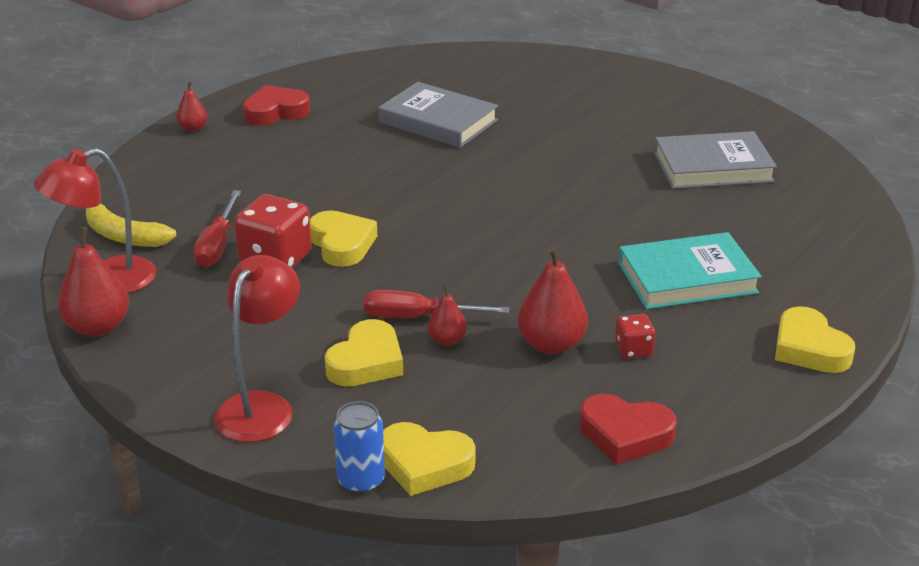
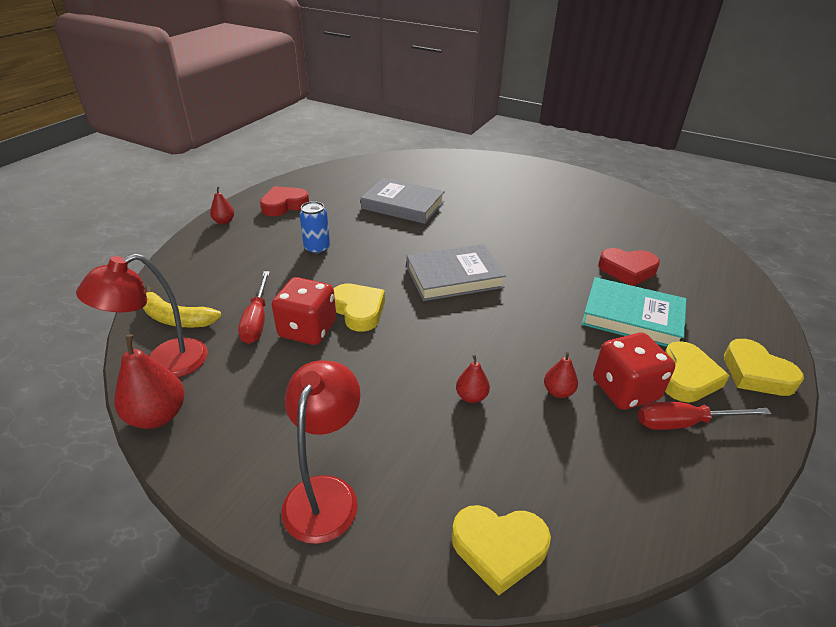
camera: 10 degrees left, 5 degrees up
(361, 481) = (444, 581): blue can -> blue can (317, 248)
(366, 362) = (409, 428): yellow heart -> yellow heart (686, 377)
(418, 317) = (439, 375): red screwdriver -> red screwdriver (684, 423)
(551, 345) = (558, 392): red pear -> red pear, size x0.56
(625, 434) = (662, 484): red heart -> red heart (627, 270)
(633, 350) = (625, 390): red dice -> red dice, size x1.92
(687, 278) = (632, 317): turquoise book -> turquoise book turned 45 degrees clockwise
(712, 167) = (603, 226): grey book -> grey book (454, 277)

